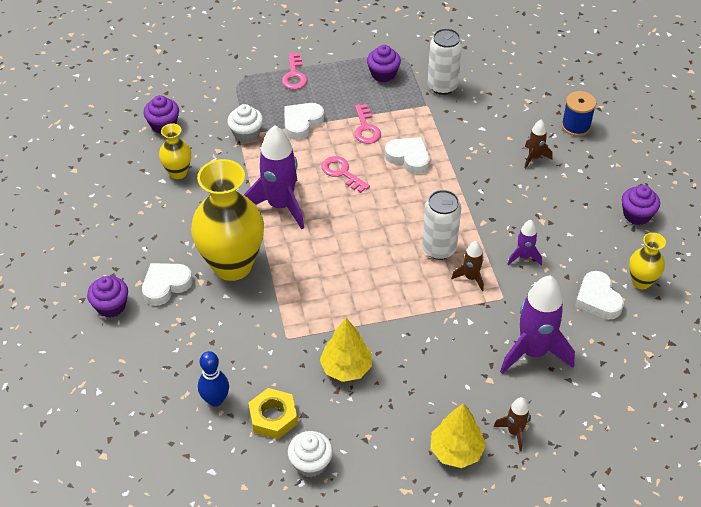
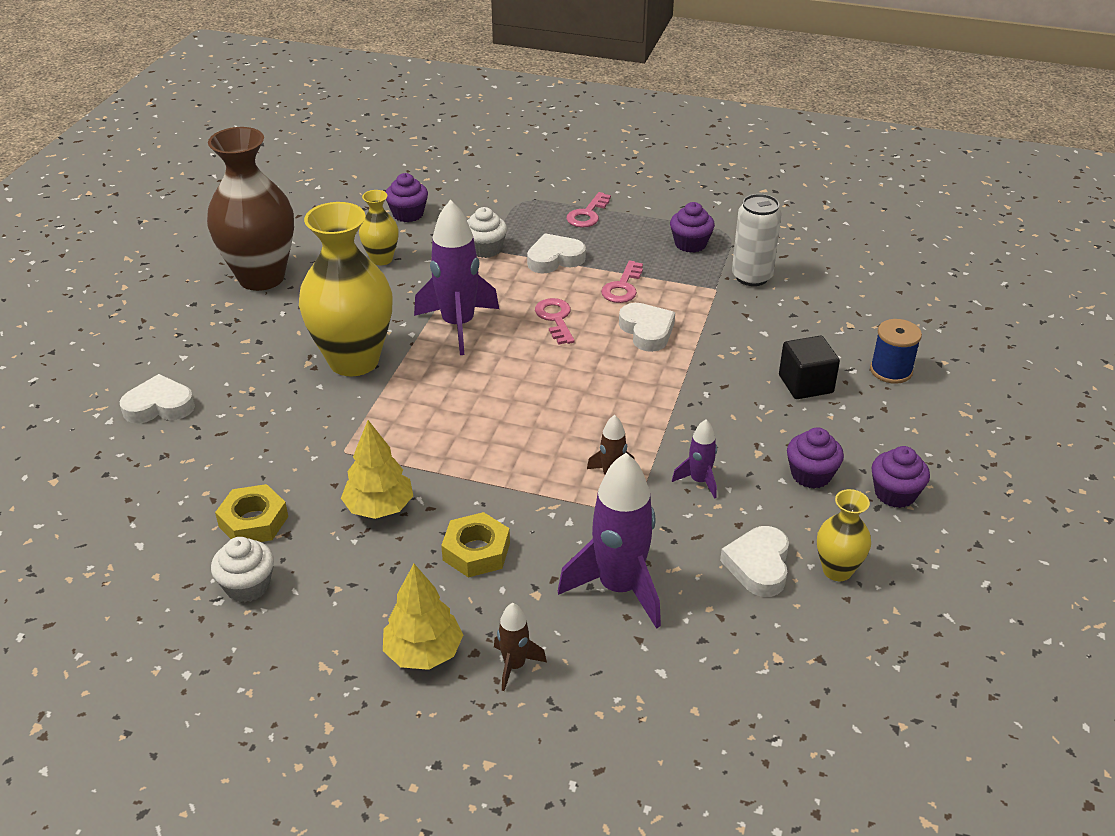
camera: 30 degrees right, 10 degrees down
(101, 225) = (261, 277): none -> brown vase
(111, 306) = (199, 350): purple cupcake -> purple cupcake (811, 475)
(166, 285) = (269, 353): white heart -> white heart (159, 406)
(215, 400) = (212, 478): blue bowling pin -> none
(431, 369) = (476, 551): none -> yellow nut
(439, 249) = (600, 433): white can -> none
(534, 158) = (805, 384): brown rocket -> black cube

